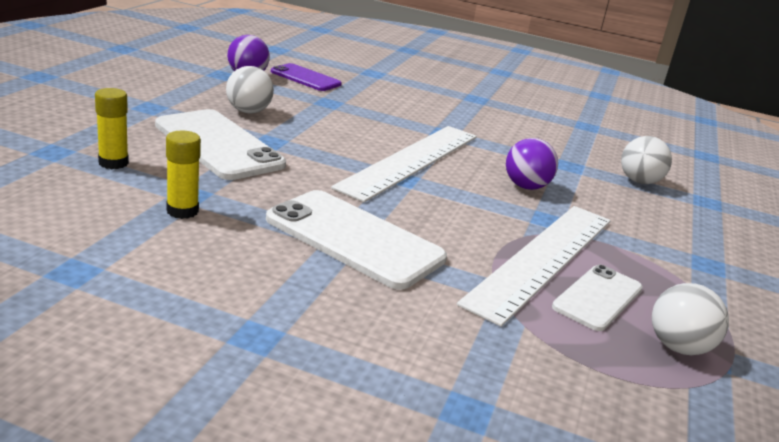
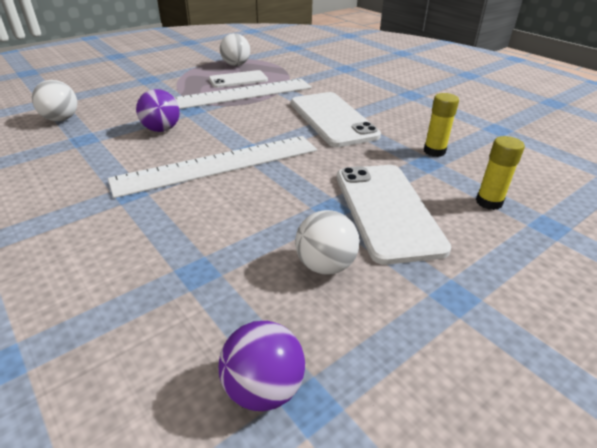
camera: 145 degrees left, 10 degrees up
(305, 78) = (158, 360): purple phone -> none

